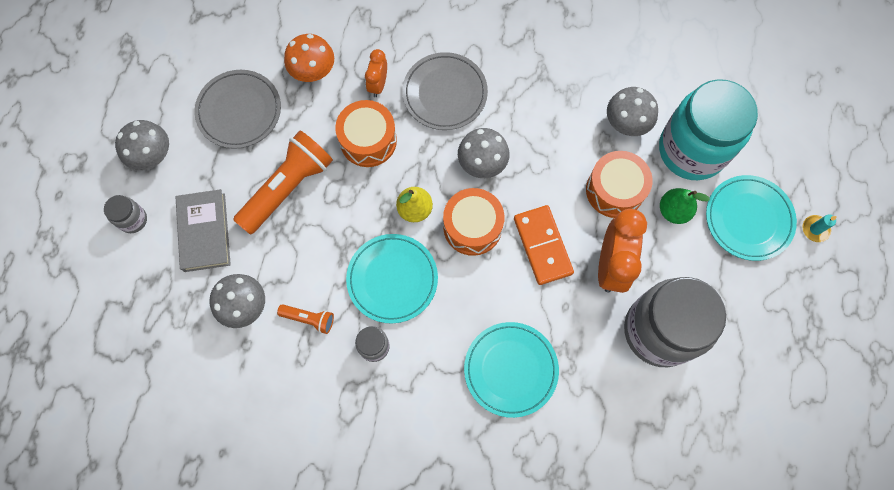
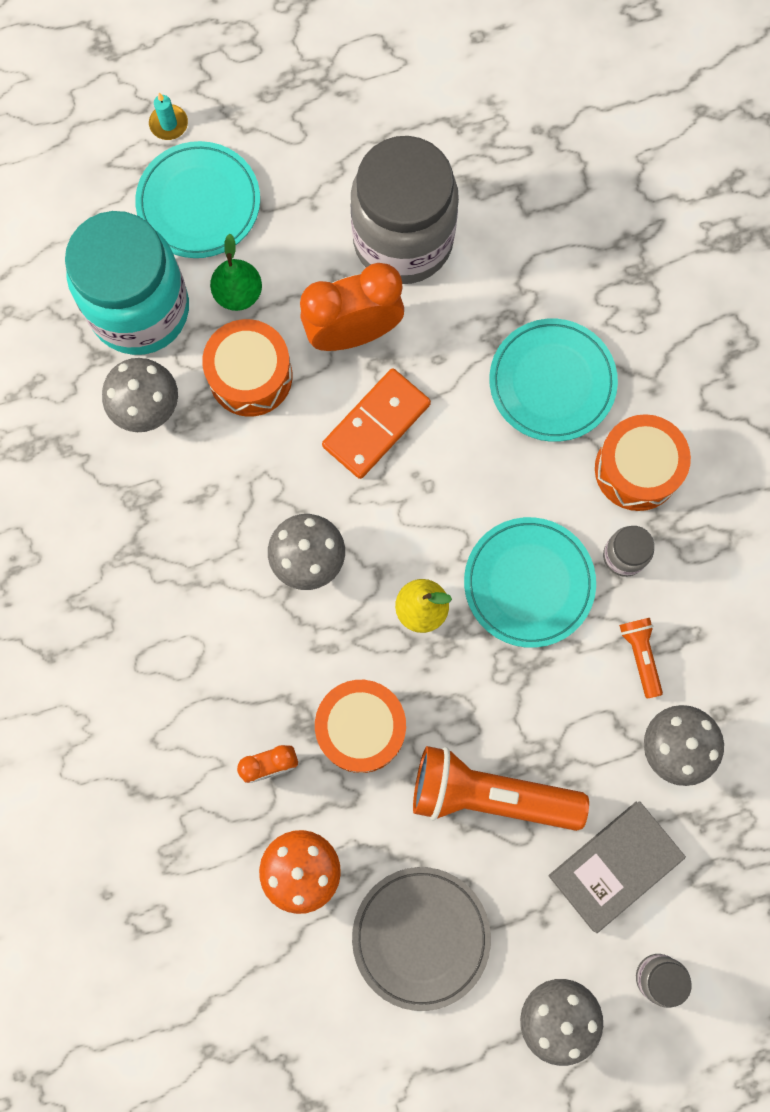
camera: 120 degrees left, 5 degrees up
(445, 93) = (233, 665): grey plate -> none
(472, 227) = (402, 523): orange drum -> orange drum (637, 469)

